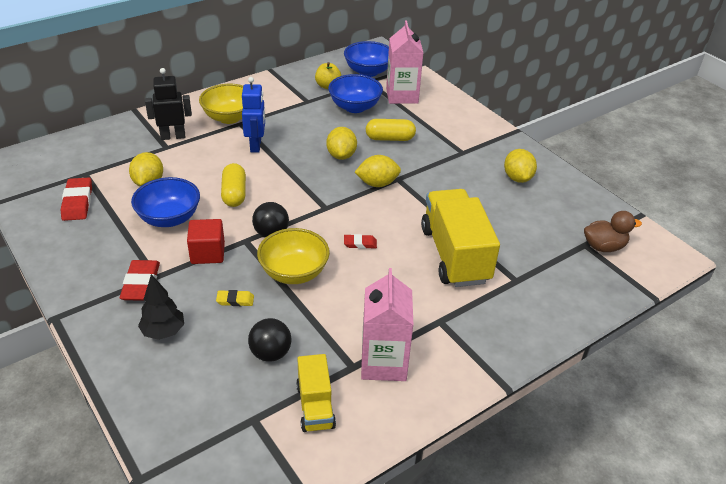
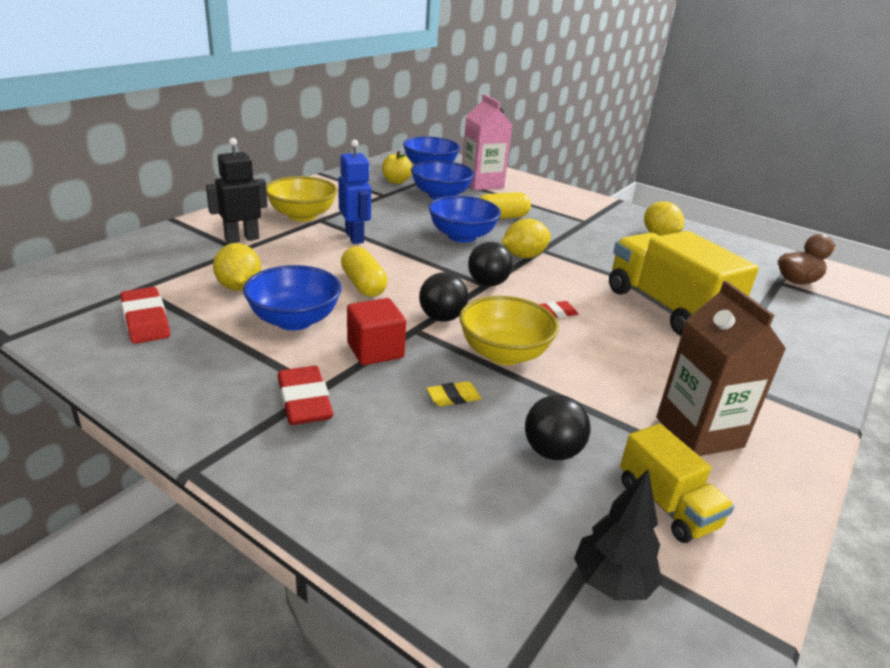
camera: 20 degrees left, 10 degrees down
(163, 332) = (380, 456): black tree -> black tree (612, 583)
(328, 207) = (487, 283): none -> black ball
(341, 155) = (462, 236): yellow lemon -> blue bowl
(383, 363) = (699, 432): pink carton -> brown carton

